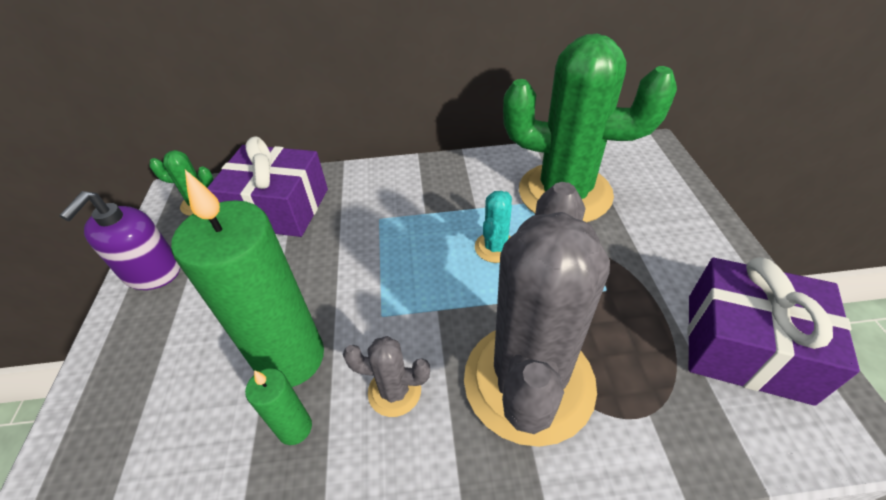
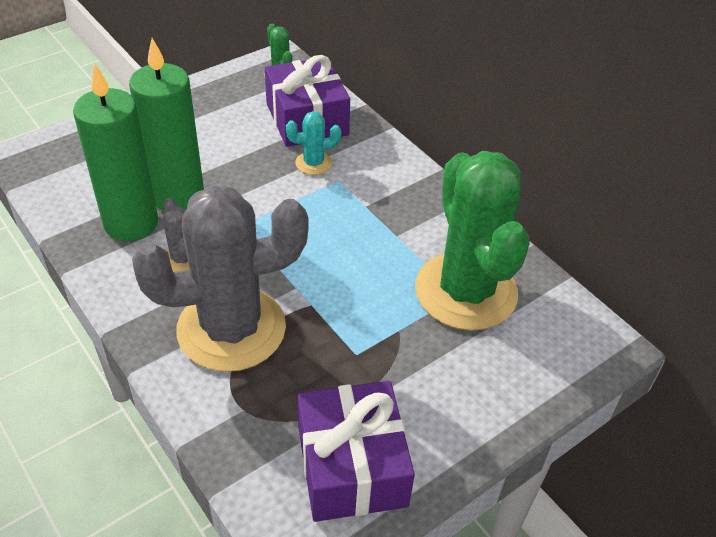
camera: 55 degrees right, 0 degrees up
(152, 272) = (203, 93): purple soap dispenser -> none
(295, 428) = (131, 223): green candle -> green candle, size x2.18
(495, 247) = (355, 265): turquoise cactus -> turquoise cactus (313, 163)

